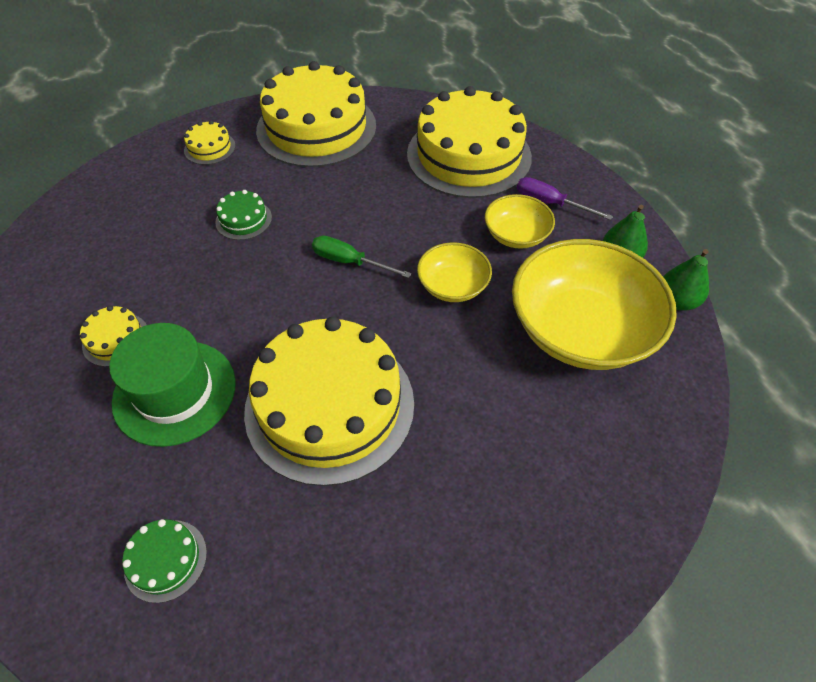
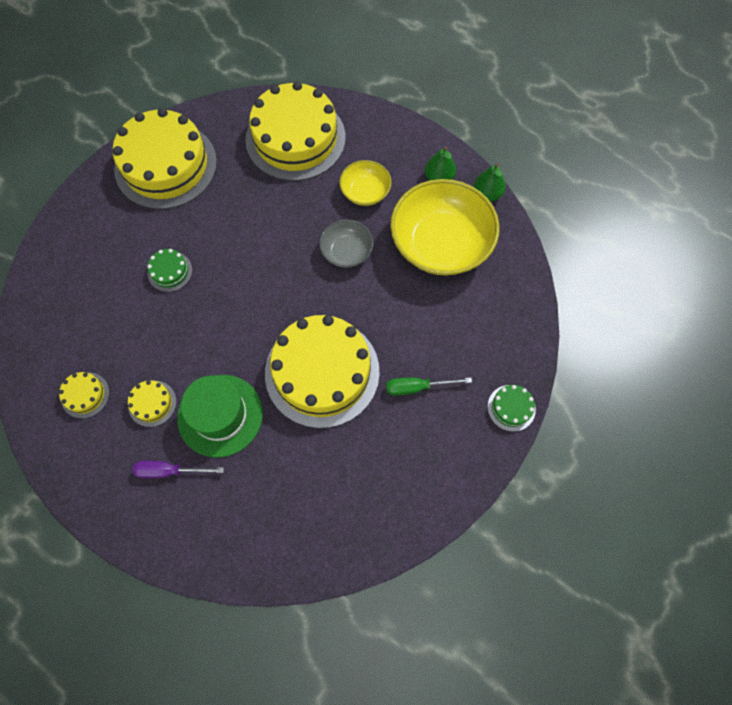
camera: 30 degrees left, 15 degrees up
(165, 560) = (292, 508): green cake -> green cake (511, 408)
(209, 148) = (95, 223): yellow cake -> yellow cake (85, 395)
(349, 262) = (268, 267): green screwdriver -> green screwdriver (417, 387)
(453, 286) = (346, 251): yellow bowl -> grey bowl
(550, 203) = (373, 154): purple screwdriver -> purple screwdriver (169, 471)

